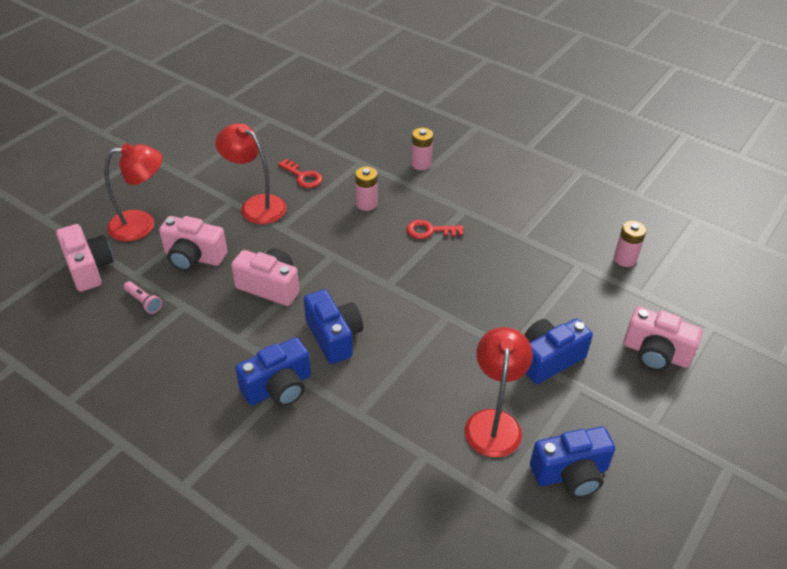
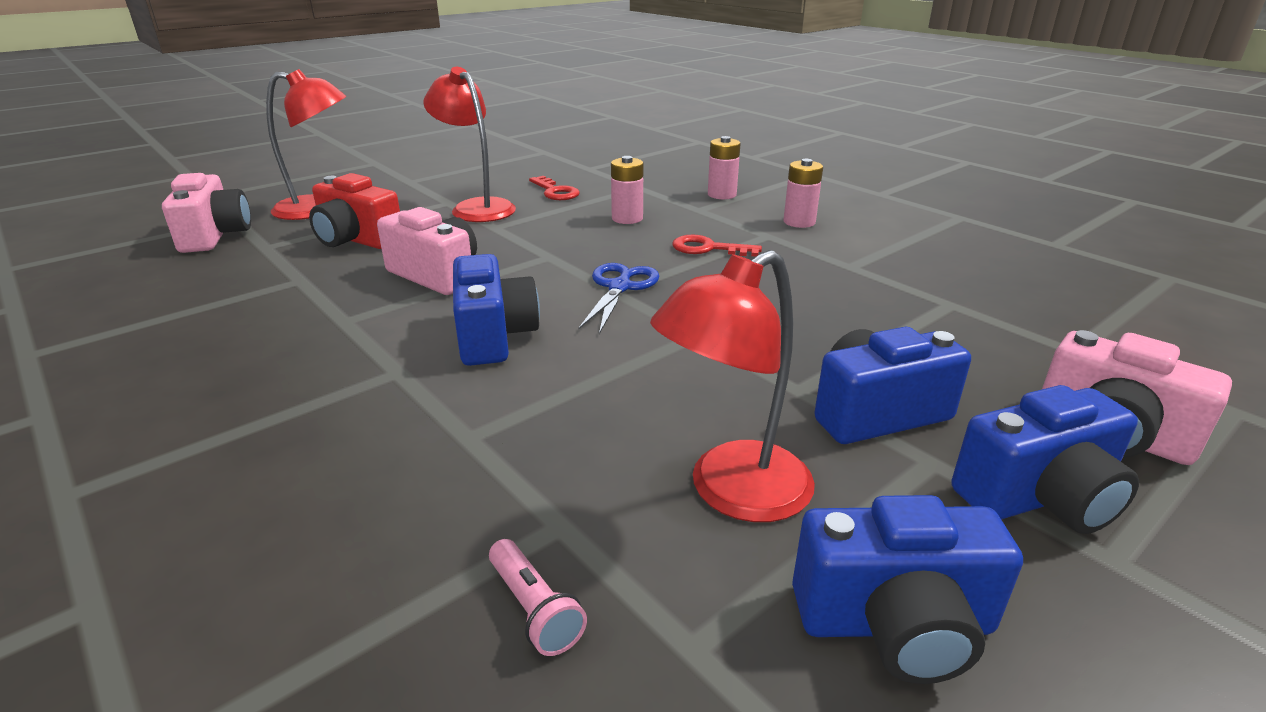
camera: 15 degrees right, 15 degrees down
(144, 302) = (250, 270): pink flashlight -> pink flashlight (535, 609)
(193, 257) = (357, 240): pink camera -> red camera
(278, 388) = (357, 383): blue camera -> blue camera (1039, 497)
(389, 280) = (619, 287): none -> blue scissors
(493, 422) = (732, 493): red lamp -> red lamp turned 150 degrees counterclockwise
(625, 259) = (1037, 306): pink battery -> pink battery (799, 222)

